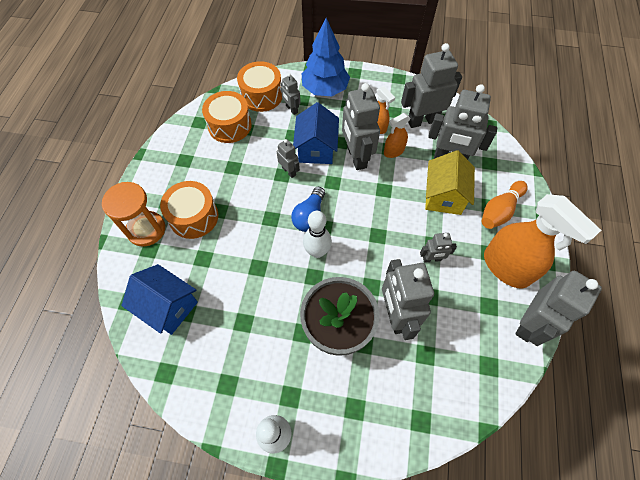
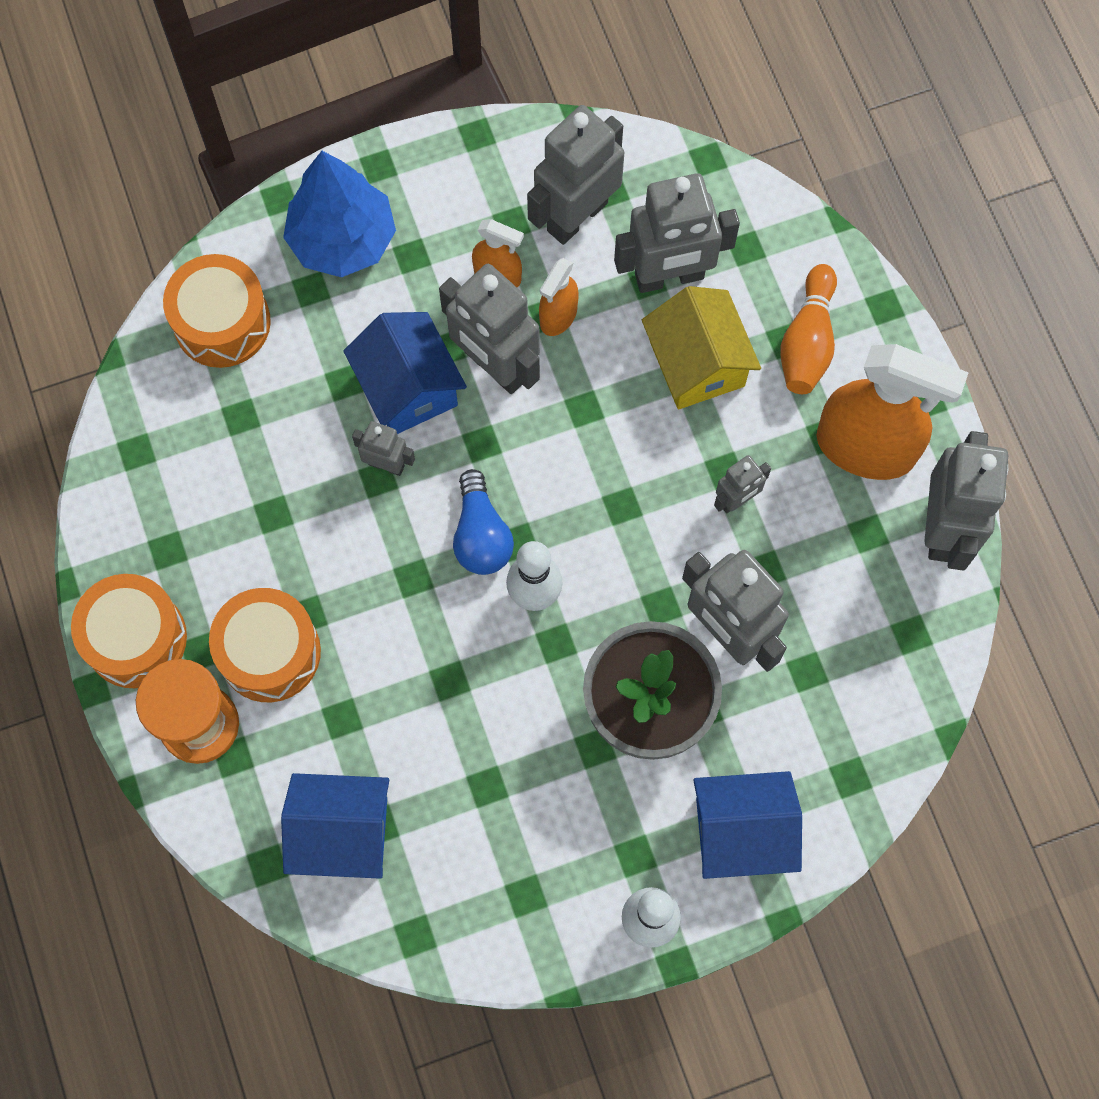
camera: 30 degrees left, 10 degrees up
(229, 125) = (204, 427): orange drum -> orange drum (136, 638)
(291, 109) = (304, 323): grey robot -> none
(349, 416) = (741, 832): none -> blue house

